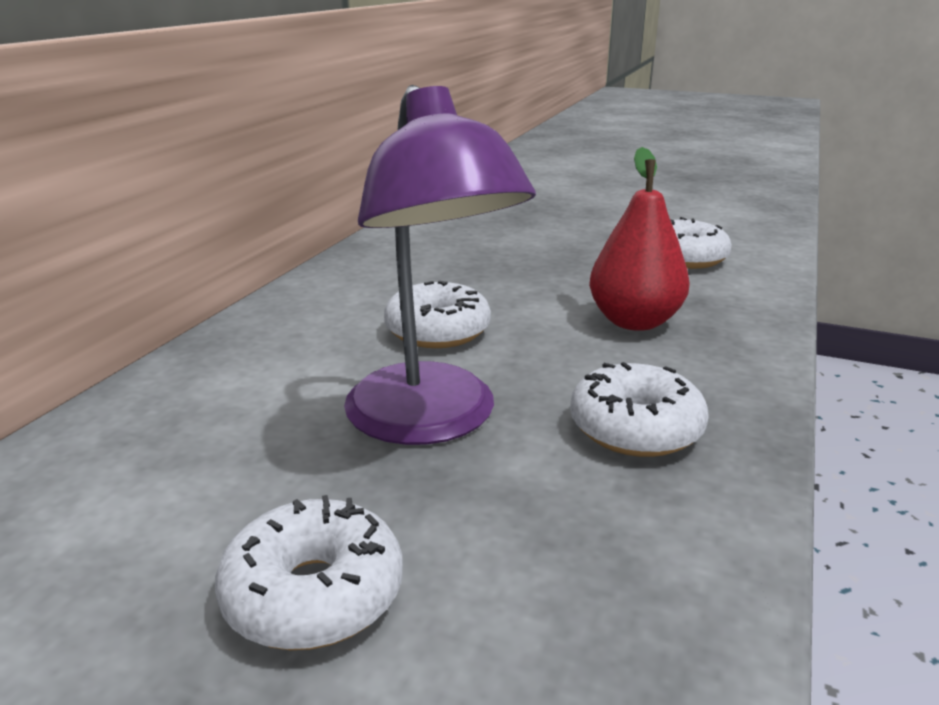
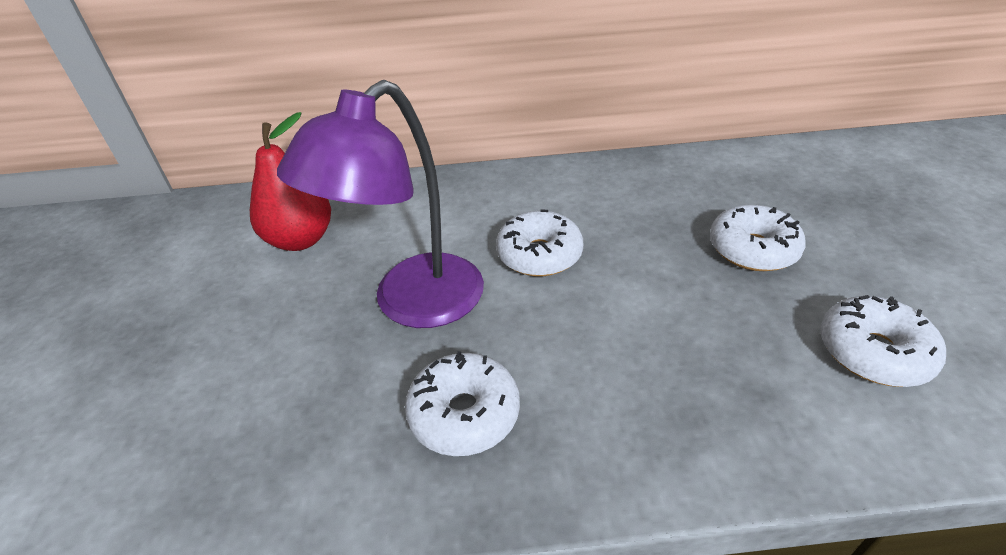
camera: 65 degrees right, 15 degrees up
(314, 594) = (235, 331): white donut -> white donut (752, 249)
(634, 321) = (659, 358): red pear -> red pear (301, 240)

